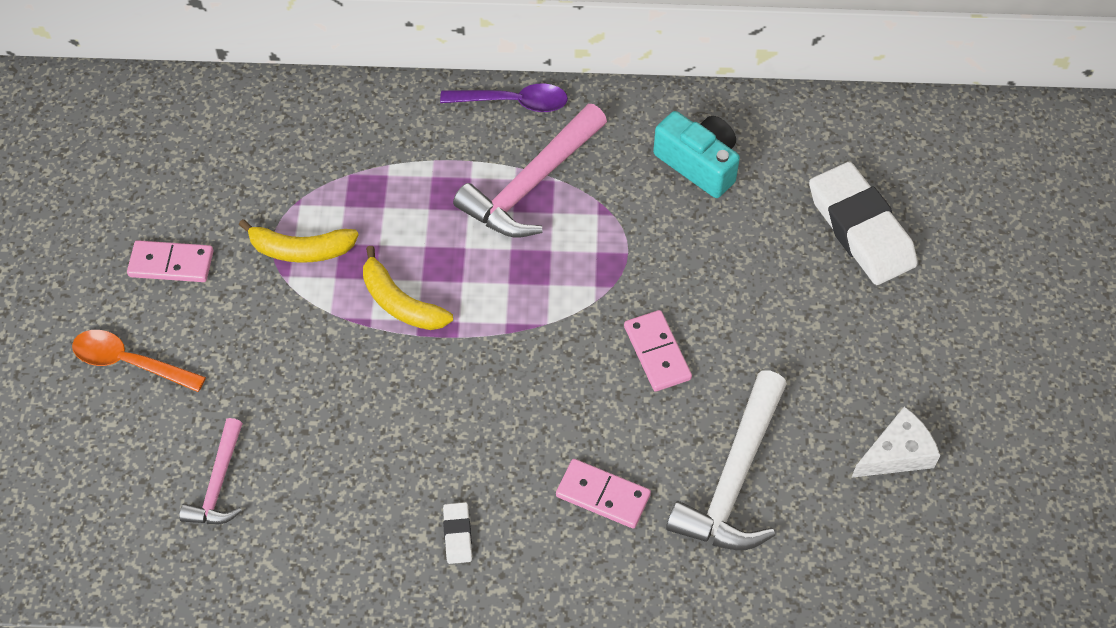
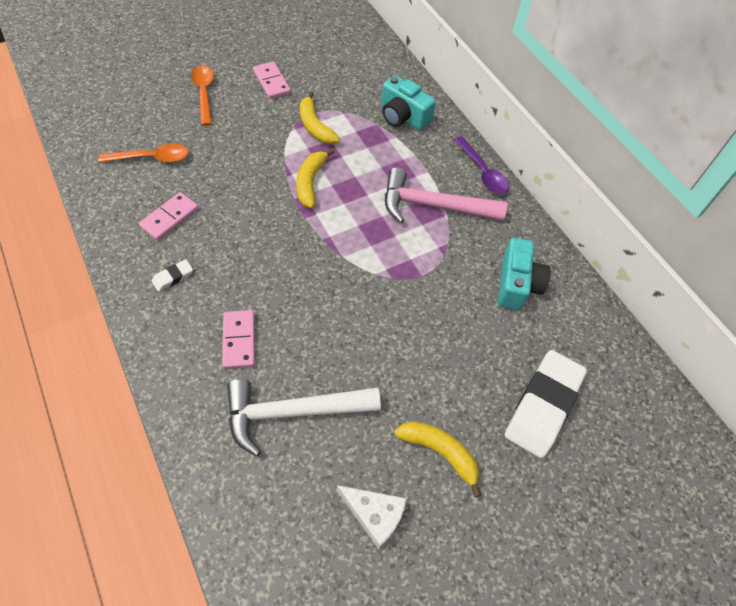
camera: 55 degrees right, 0 degrees up
(218, 483) = (151, 158): pink hammer -> orange spoon
(356, 137) = (403, 116): none -> turquoise camera
(657, 353) = (360, 324): pink domino -> pink domino (169, 218)
(860, 355) = (440, 452): none -> yellow banana

